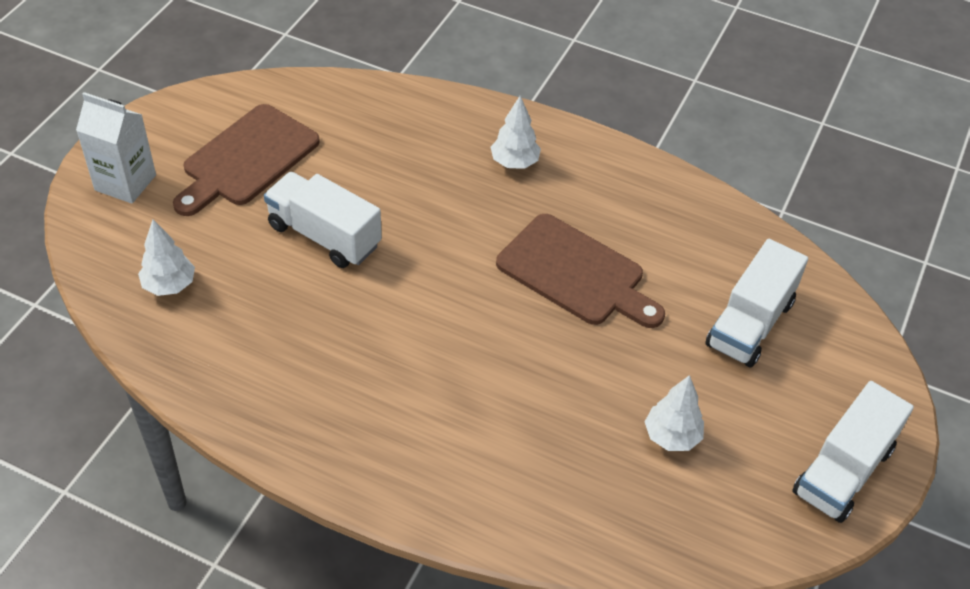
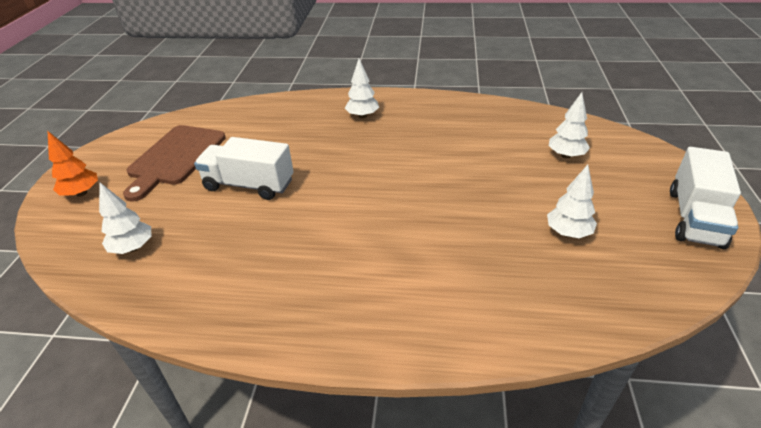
camera: 15 degrees left, 10 degrees down
(125, 182) = (81, 193): white carton -> orange tree
(575, 273) = (437, 159): brown cutting board -> none
(750, 323) = (566, 155): white truck -> white tree

